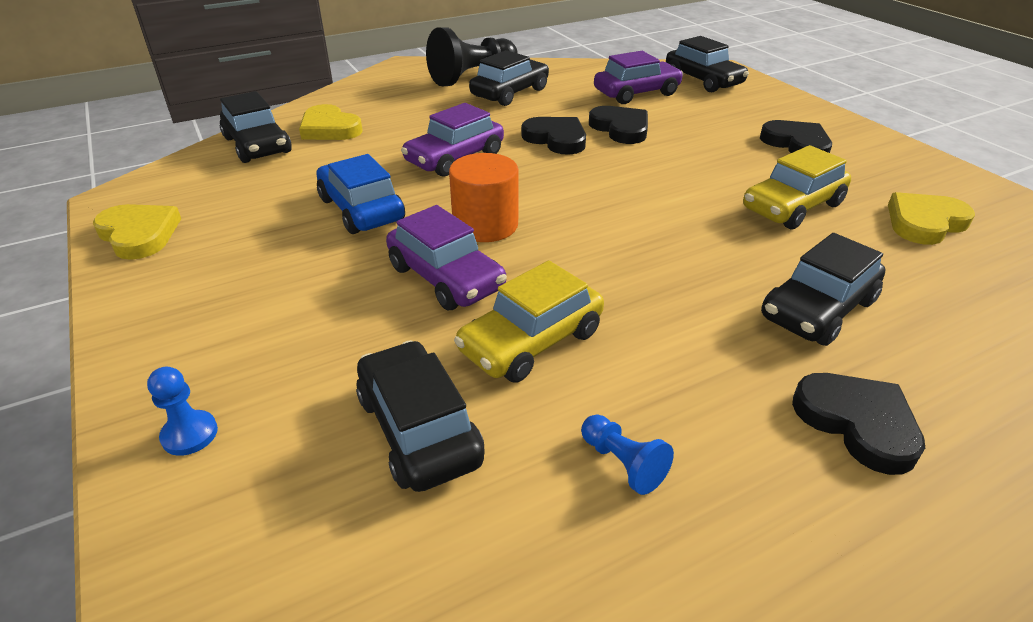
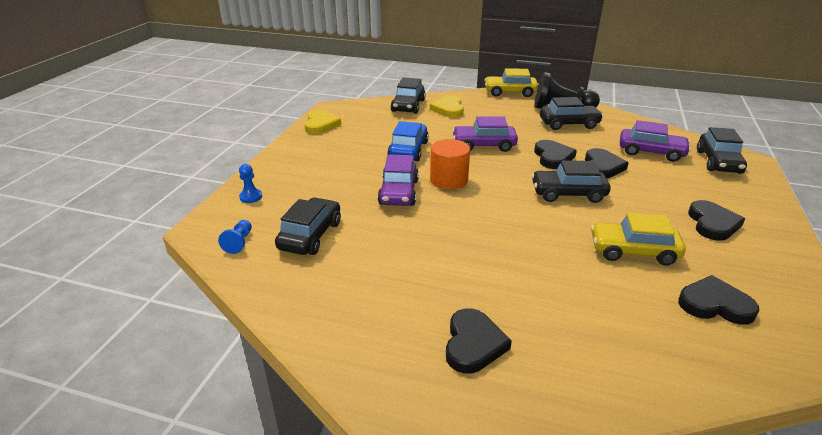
camera: 45 degrees right, 5 degrees down
(531, 341) = (392, 232): yellow car -> yellow car (510, 92)
(622, 463) = (355, 289): blue pawn -> blue pawn (239, 242)
(817, 309) = (546, 298): black car -> black car (568, 193)
(924, 222) = (715, 304): yellow heart -> black heart

